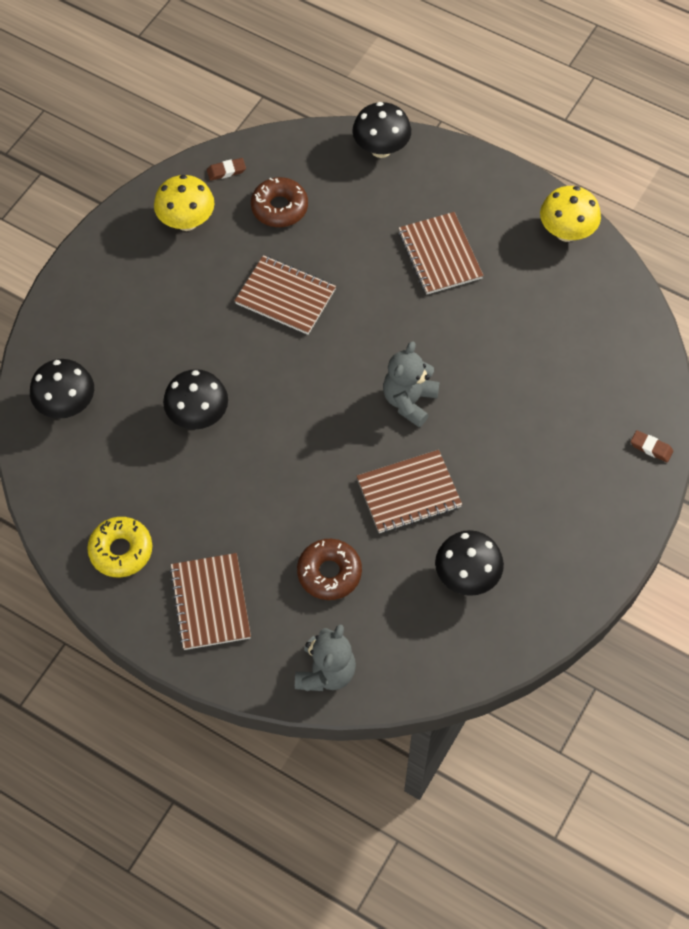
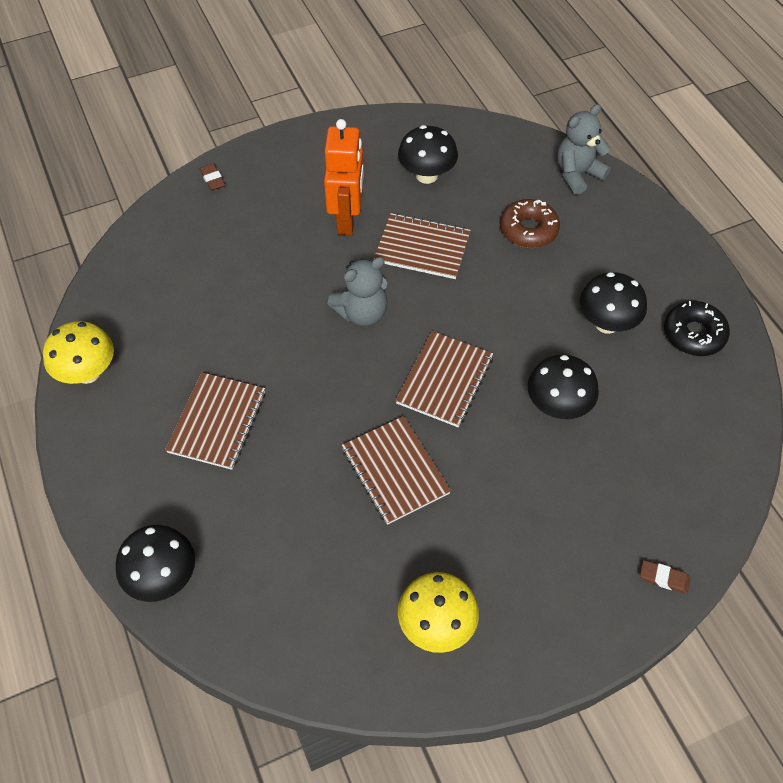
camera: 145 degrees left, 5 degrees down
(67, 405) = (682, 490): black mushroom -> black mushroom (606, 323)
(121, 551) = (694, 334): yellow donut -> black donut
(210, 602) = (638, 259): brown notebook -> brown notebook (444, 380)
(226, 171) = (347, 664): brown eraser -> brown eraser (664, 578)
(279, 208) = (325, 575): brown donut -> none
(497, 481) = (347, 219): none -> orange robot

